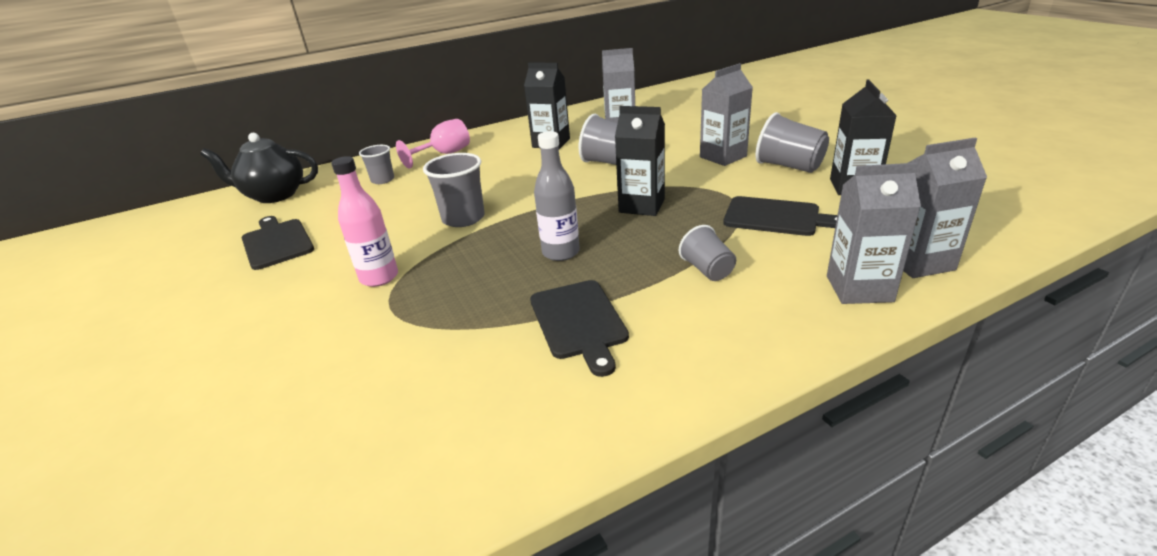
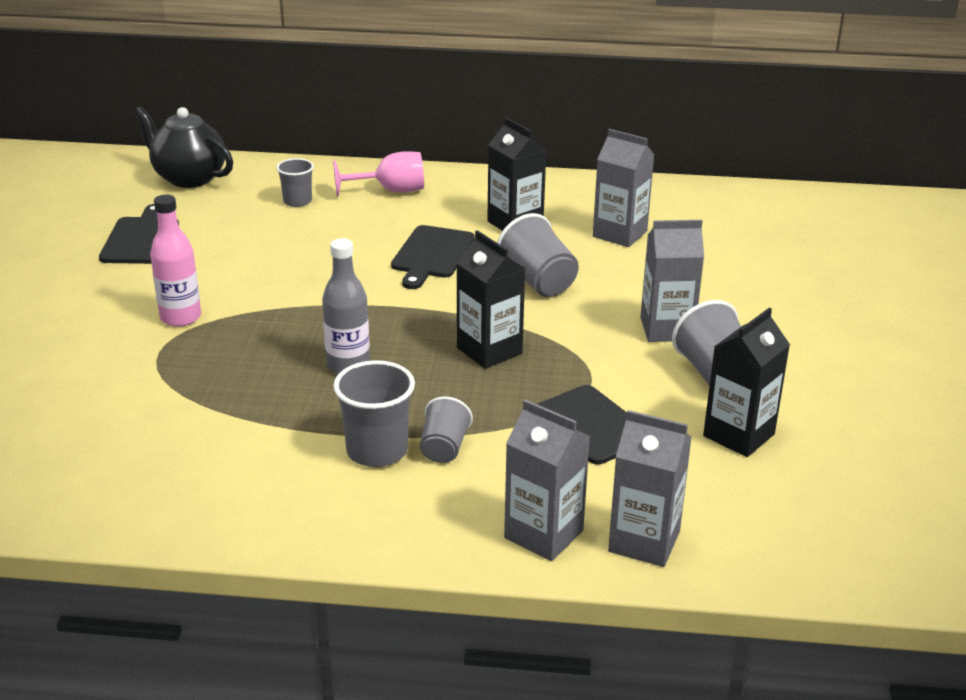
camera: 30 degrees right, 0 degrees up
(463, 218) = (314, 286): grey cup -> grey cup (377, 451)
(579, 322) = (277, 439): black cutting board -> black cutting board (431, 255)

